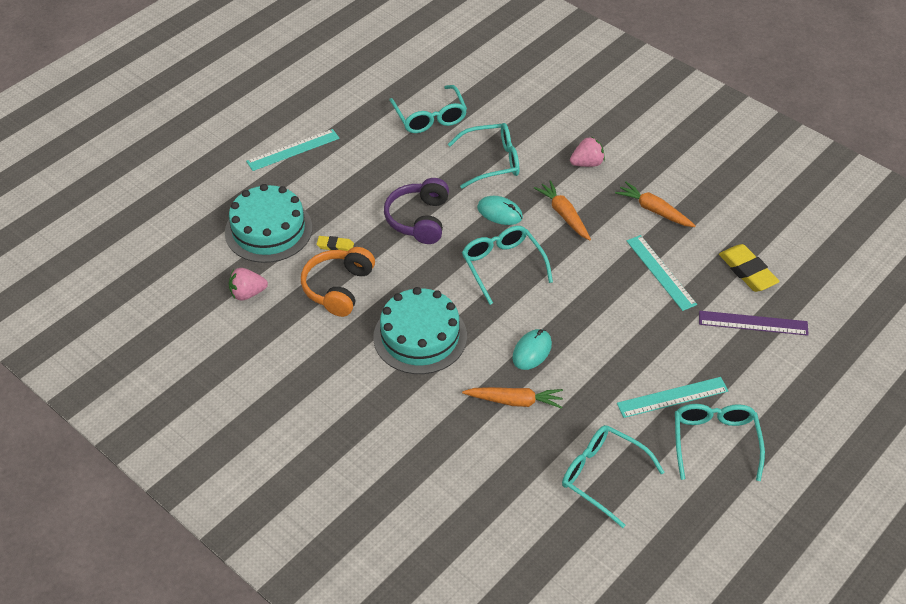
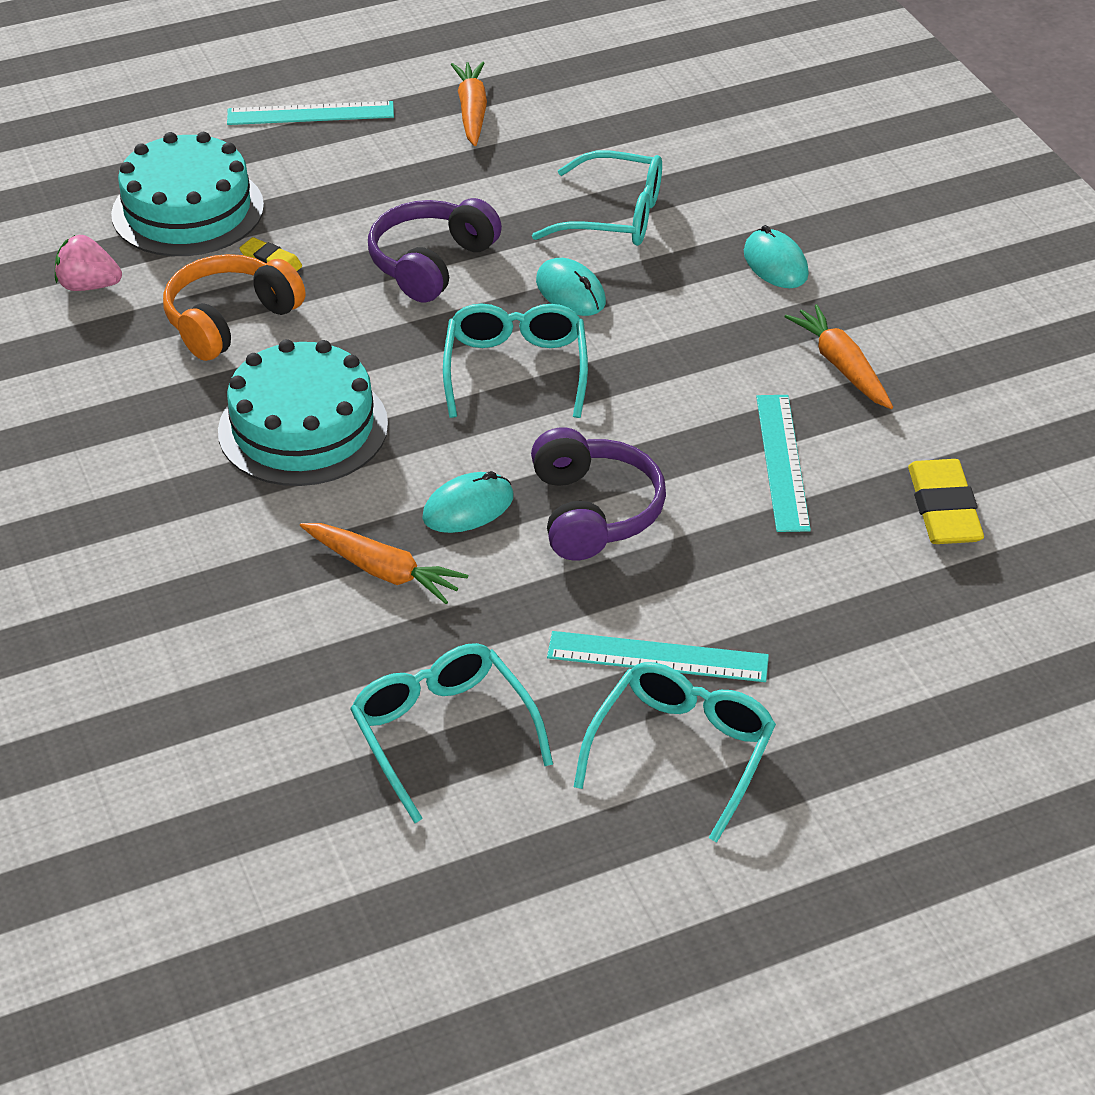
camera: 25 degrees right, 5 degrees down
(430, 117) = (560, 127): turquoise glasses -> none
(563, 215) = (677, 326): orange carrot -> orange carrot (472, 111)
(587, 163) = (775, 264): pink strawberry -> turquoise mouse
(592, 331) = (594, 511): none -> purple headphones
(753, 323) = (893, 592): purple ruler -> none

